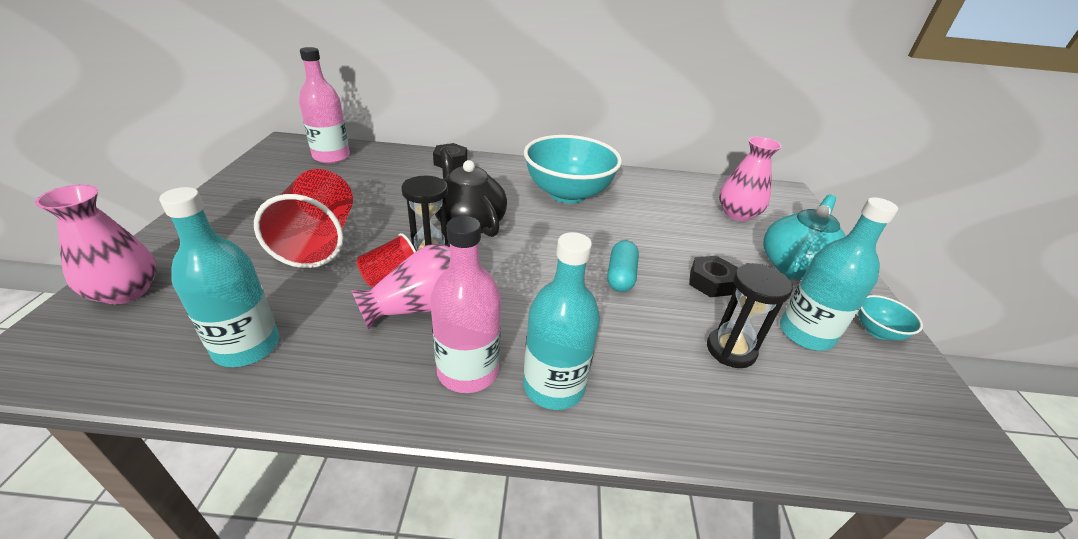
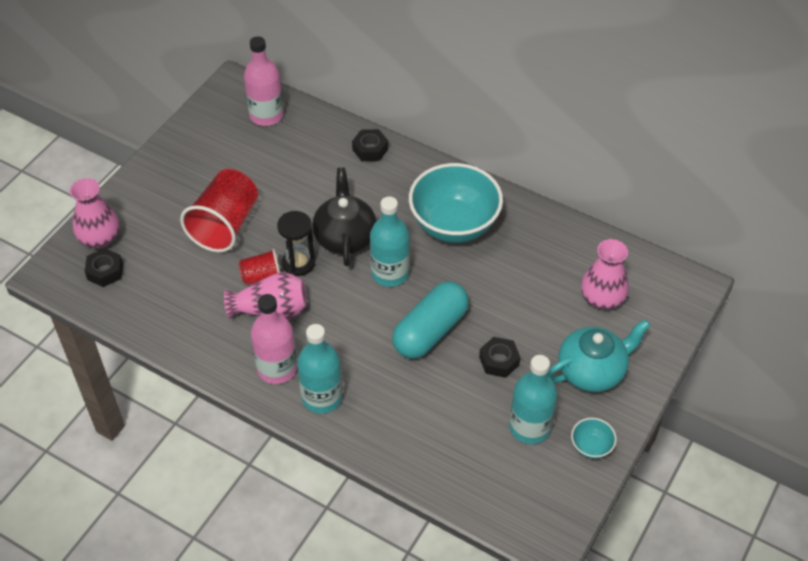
camera: 30 degrees right, 15 degrees up
(138, 328) = (105, 271): none -> black nut
(247, 346) = (160, 306): turquoise bottle -> turquoise bottle (390, 273)
(620, 276) = (430, 331): turquoise capsule -> turquoise capsule, size x1.74
(730, 350) = (459, 417): black hourglass -> none

